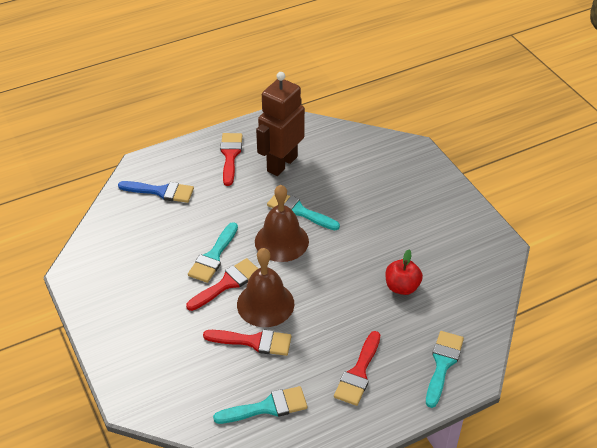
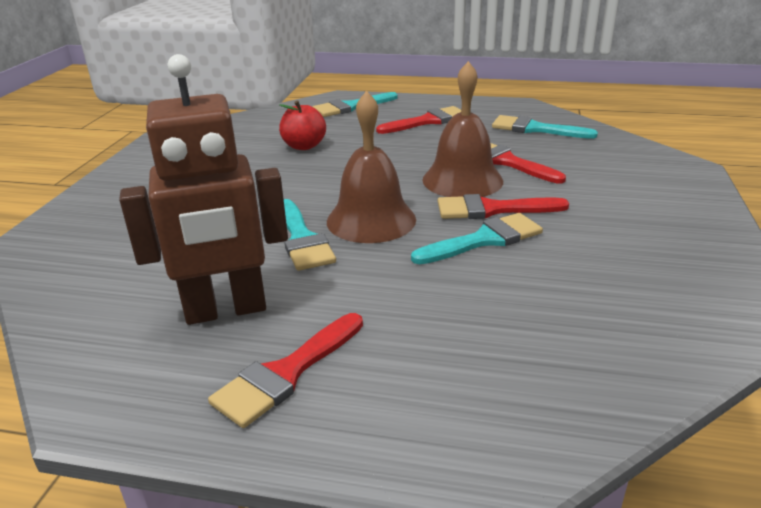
camera: 140 degrees left, 15 degrees down
(161, 191) = (496, 370): blue brush -> none

